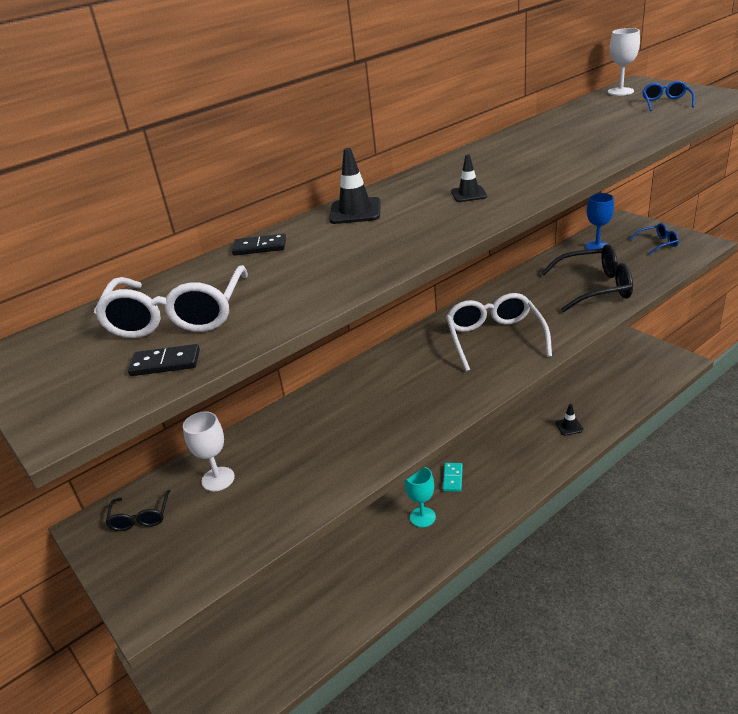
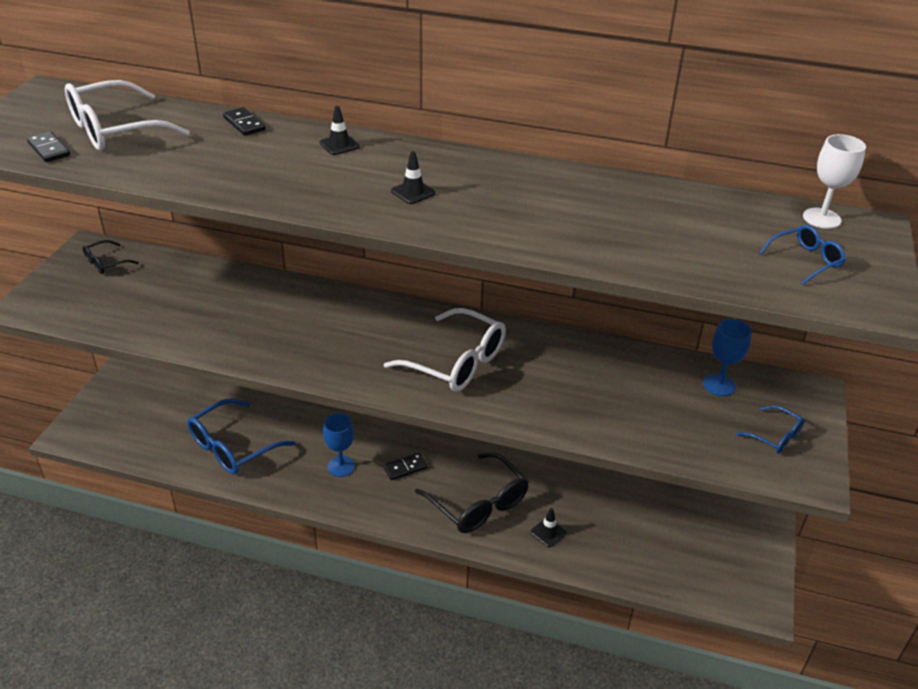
camera: 50 degrees right, 5 degrees up
(218, 479) = (162, 280): white goblet -> none
(341, 586) = (232, 447): none -> blue glasses
(355, 211) = (339, 145): black traffic cone -> black traffic cone, size x0.63
(422, 517) = (341, 466): turquoise goblet -> blue goblet
(452, 478) = (405, 468): turquoise domino -> black domino
(494, 338) = (457, 362): white glasses -> white glasses turned 75 degrees clockwise
(595, 288) = (616, 408): black glasses -> black glasses (478, 504)

